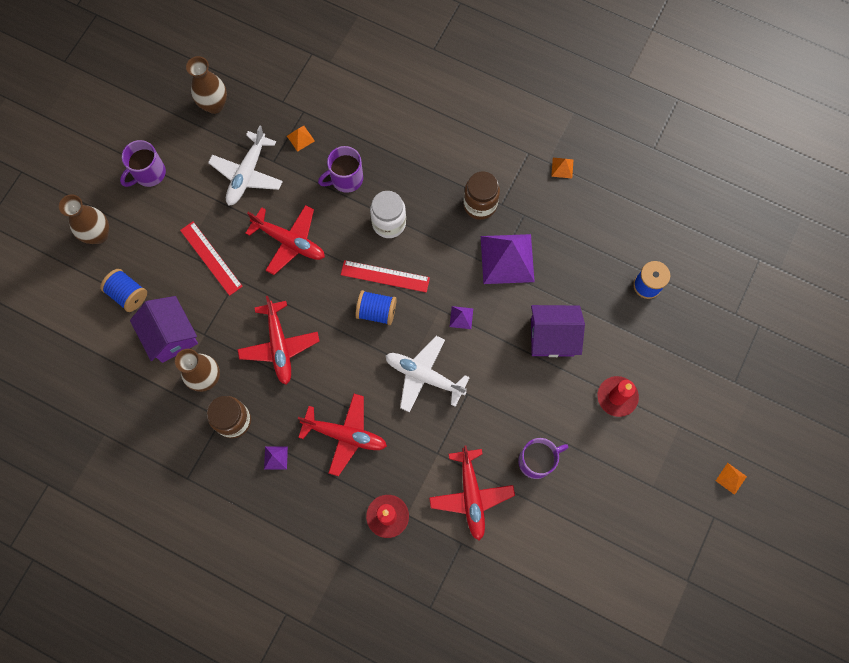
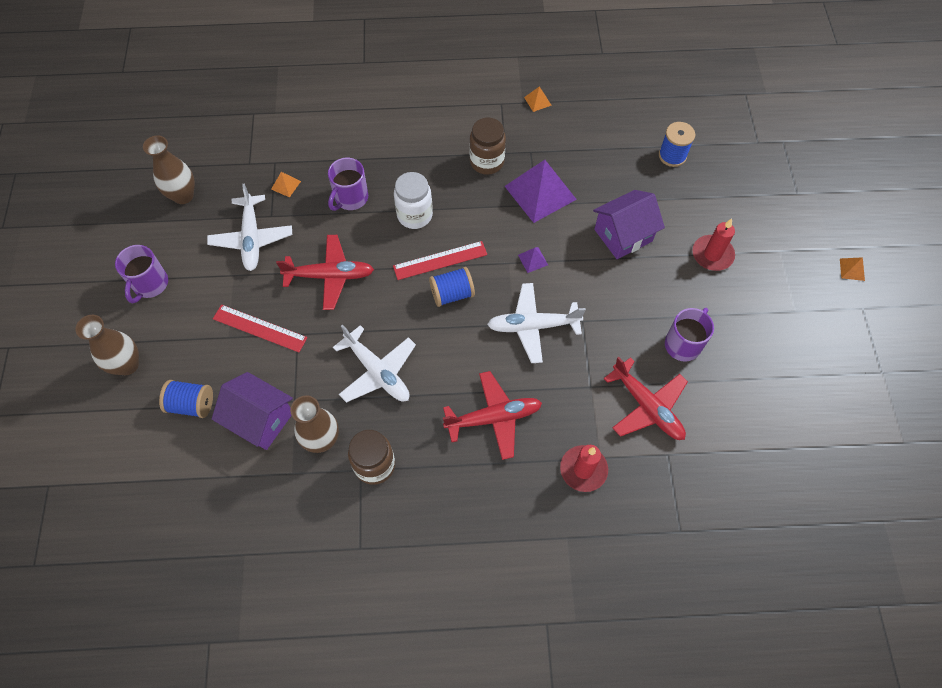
camera: 30 degrees left, 10 degrees down
(276, 457) = (439, 476): purple pyramid -> none
(279, 346) = (377, 372): red plane -> white plane

